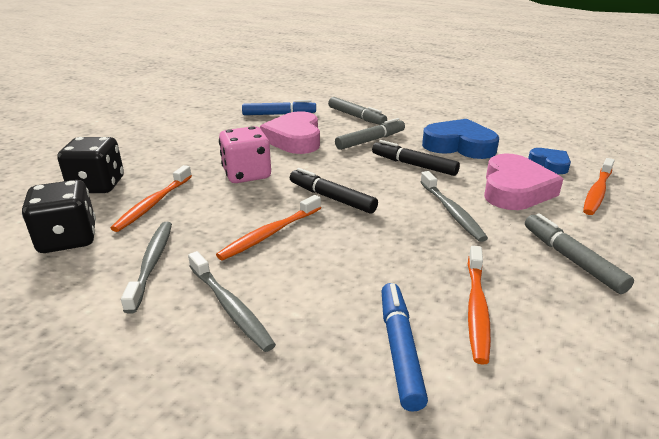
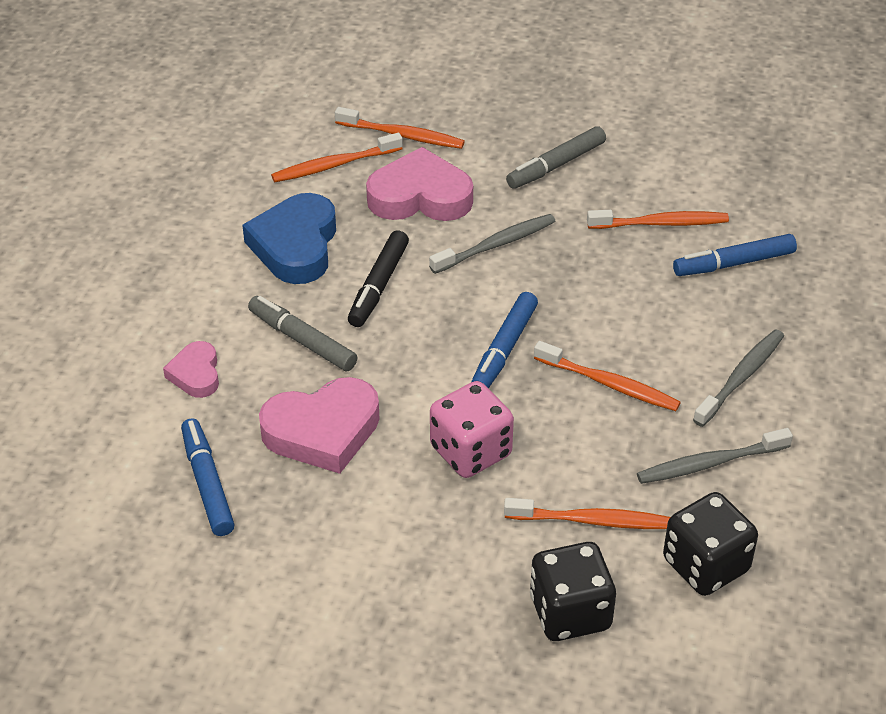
camera: 105 degrees left, 15 degrees up
(331, 198) = (504, 349): black marker -> blue marker
(356, 117) = (196, 374): grey marker -> pink heart
(550, 164) = (334, 165): blue heart -> orange toothbrush

